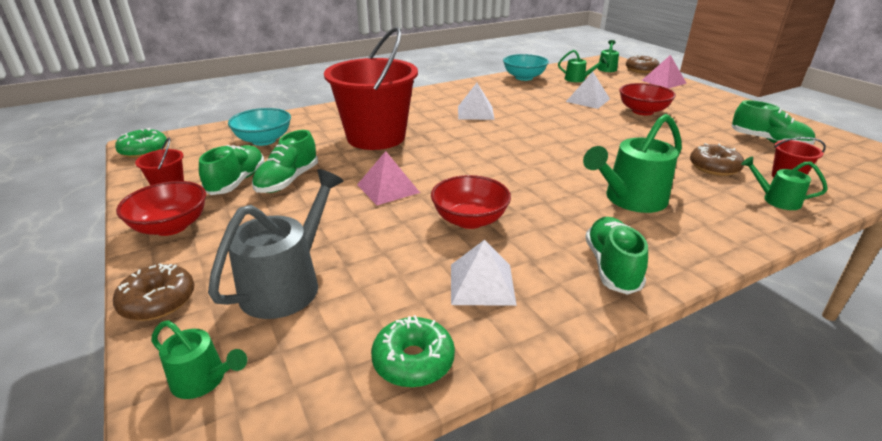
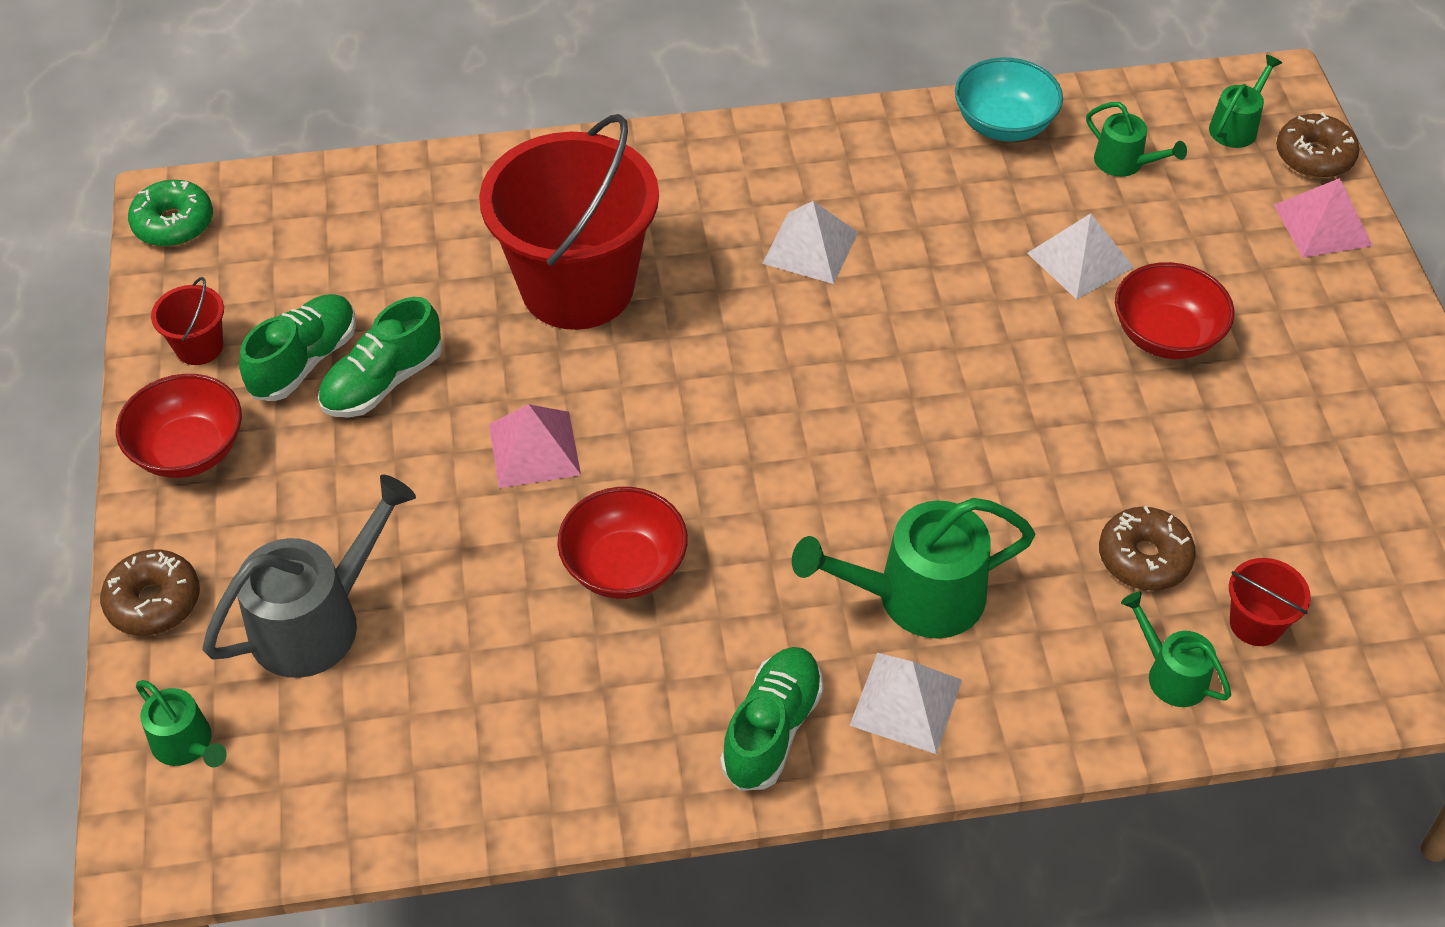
camera: 20 degrees right, 20 degrees up
(264, 140) = (377, 243): turquoise bowl -> none
(413, 361) = (424, 796): green donut -> none
(481, 284) = (570, 702): white pyramid -> white pyramid (906, 702)
(768, 141) = (1335, 512): green shoe -> none

